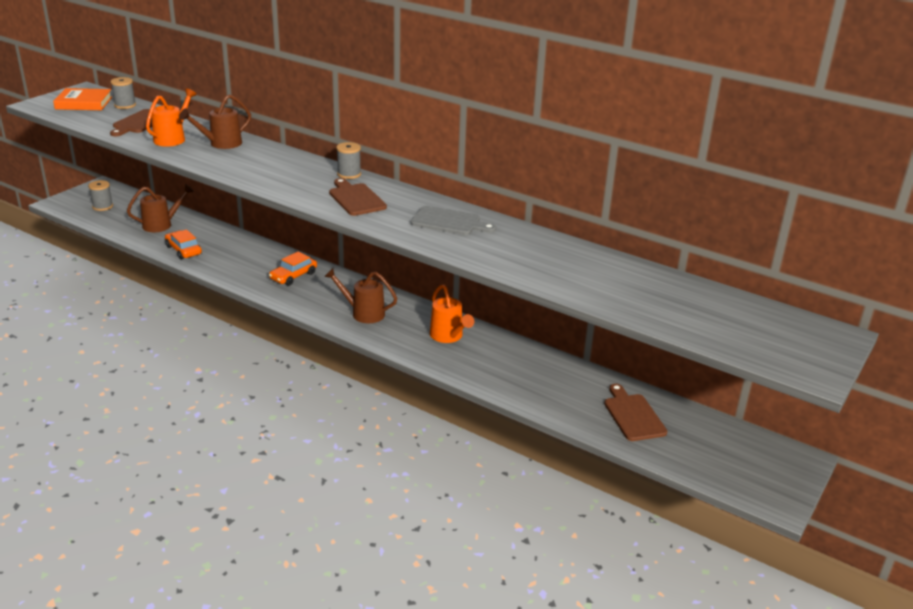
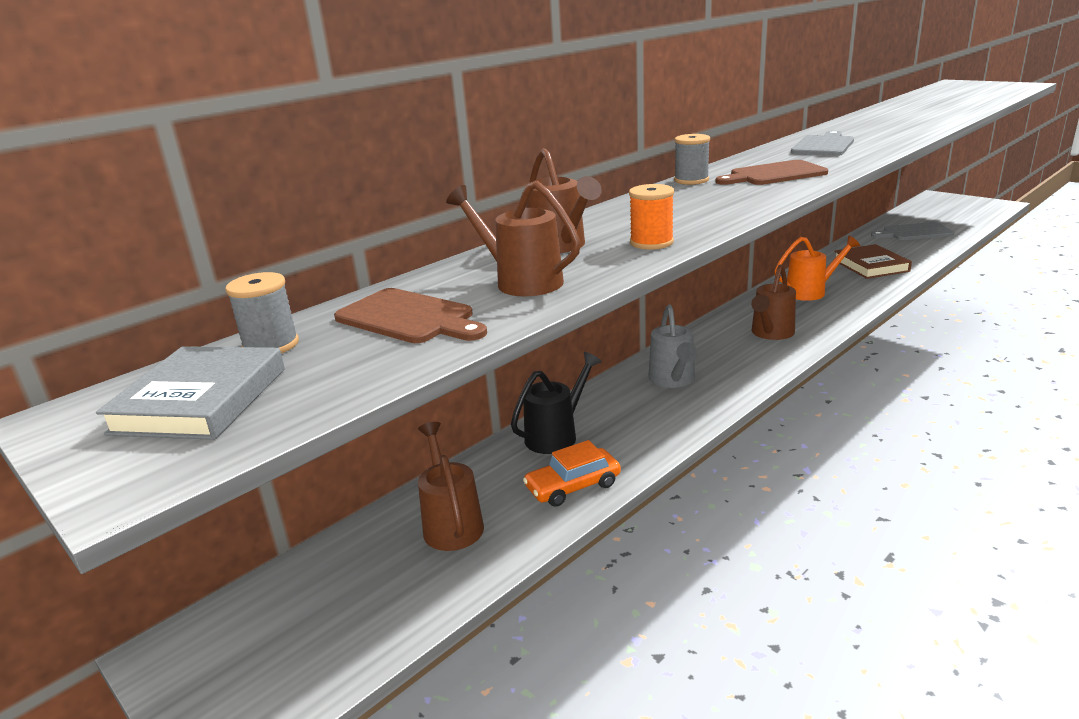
camera: 75 degrees left, 5 degrees down
(84, 103) = (201, 400): orange book -> grey book
(102, 206) = (308, 631): grey spool -> none
(173, 138) = (521, 281): orange watering can -> brown watering can
(217, 163) = (651, 242): none -> orange spool
(233, 243) = (556, 435): none -> black watering can
(293, 276) = (673, 380): orange car -> grey watering can
(518, 374) = (870, 266): none -> brown book
(633, 415) = (914, 232): brown cutting board -> grey cutting board

